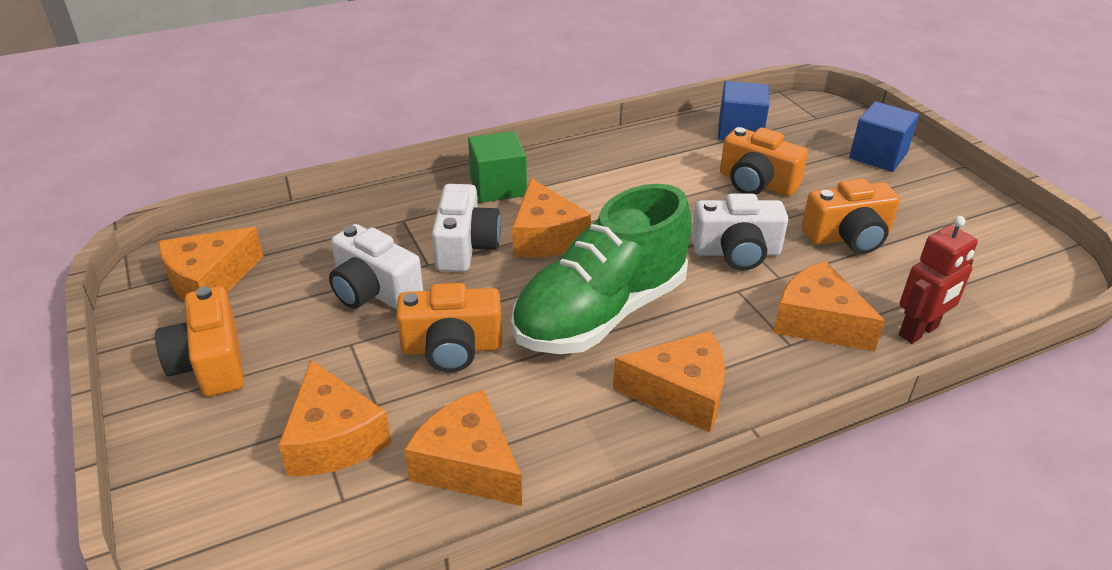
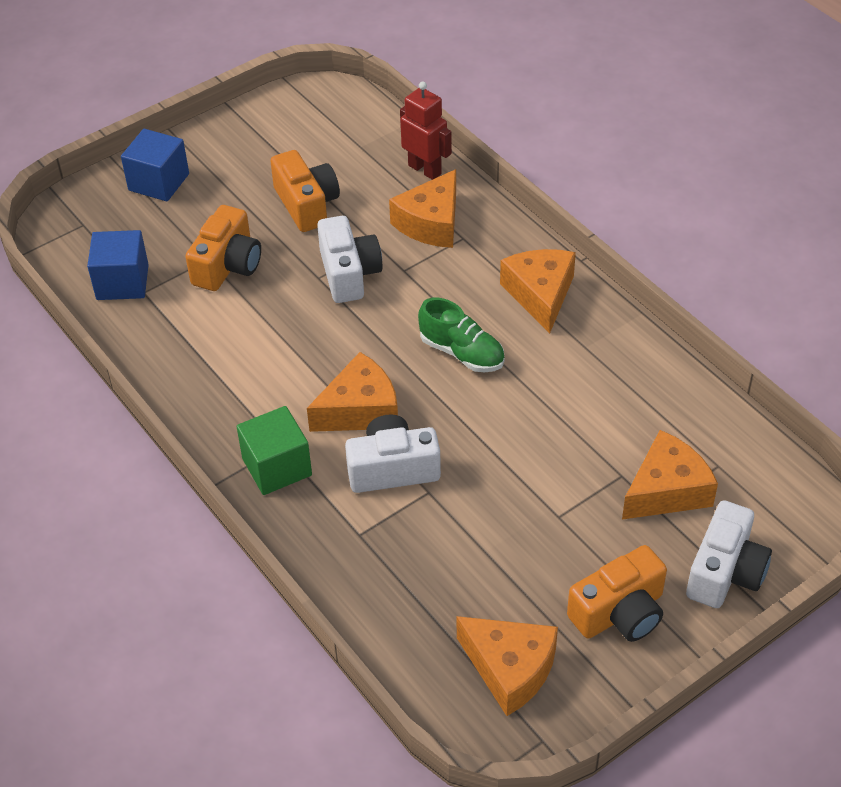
camera: 100 degrees left, 10 degrees up
(374, 291) = (482, 522): white camera -> white camera (725, 572)
(452, 348) = (539, 442): orange camera -> none
(468, 464) = (657, 402): orange cheese -> none
(600, 313) = (462, 353): green shoe -> green shoe, size x0.51

